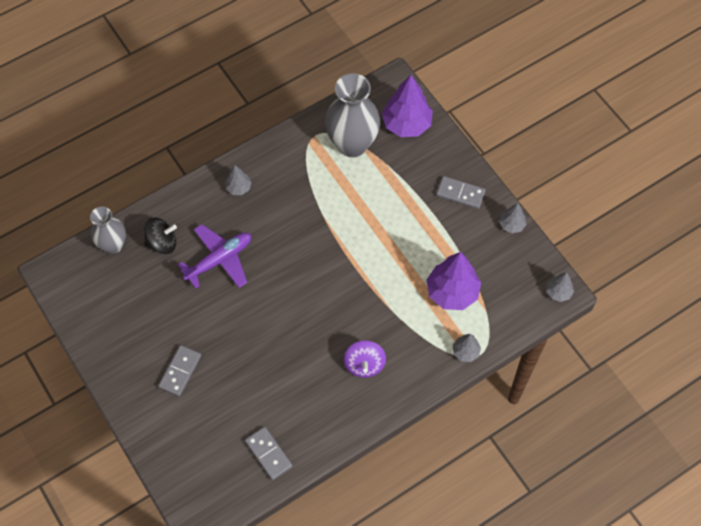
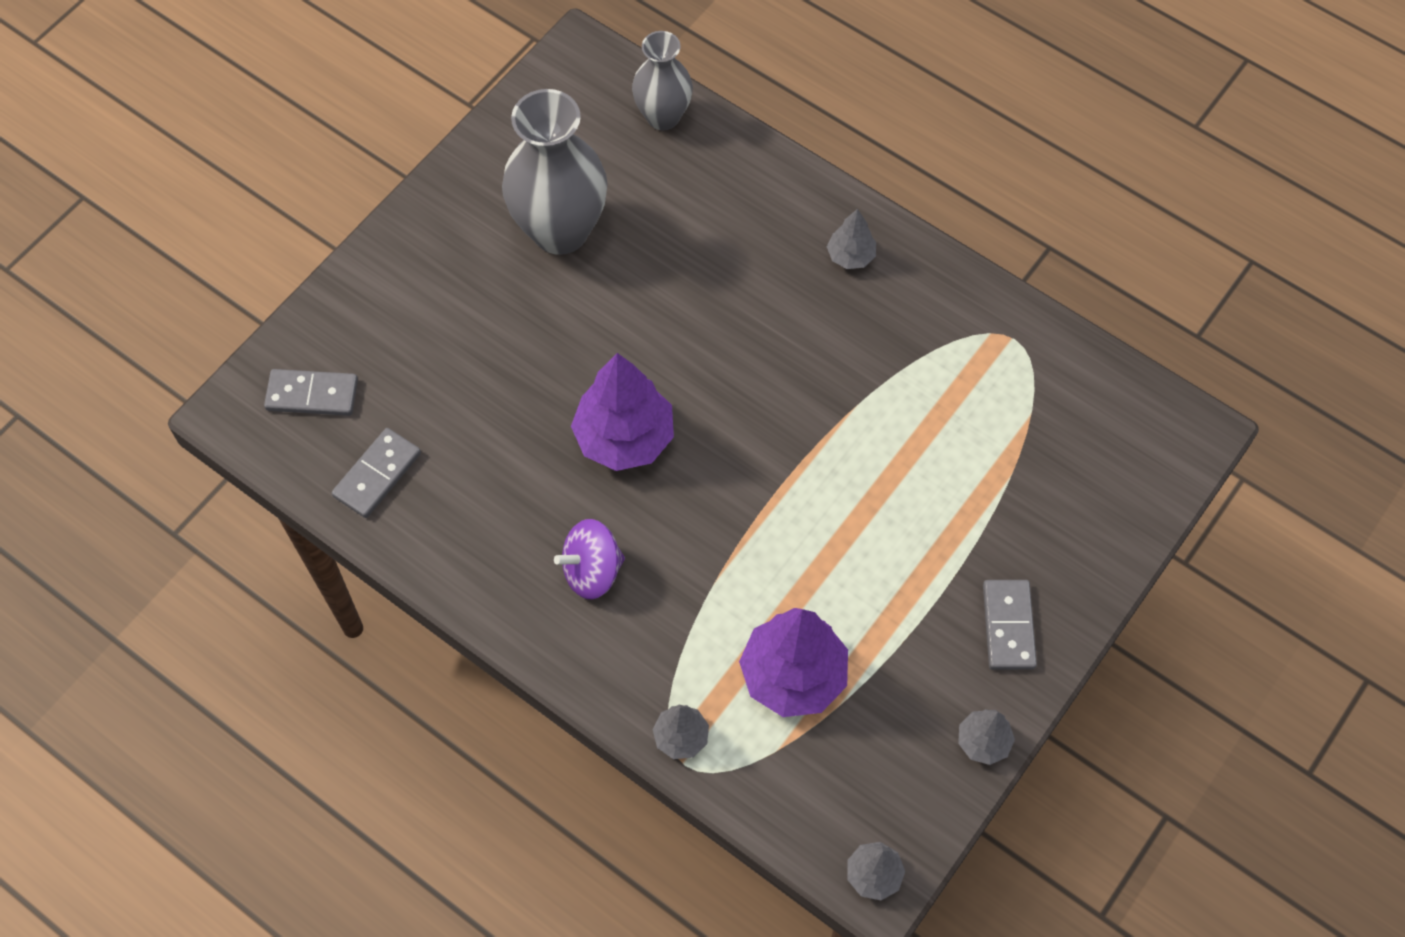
camera: 70 degrees right, 0 degrees up
(162, 243) = (697, 183): black spinning top -> none
(180, 371) = (477, 293): grey domino -> grey domino (312, 395)
(219, 260) = (700, 277): purple plane -> none
(352, 144) = (1024, 405): grey vase -> grey vase (560, 230)
(406, 124) = (1113, 483): purple tree -> purple tree (624, 437)

